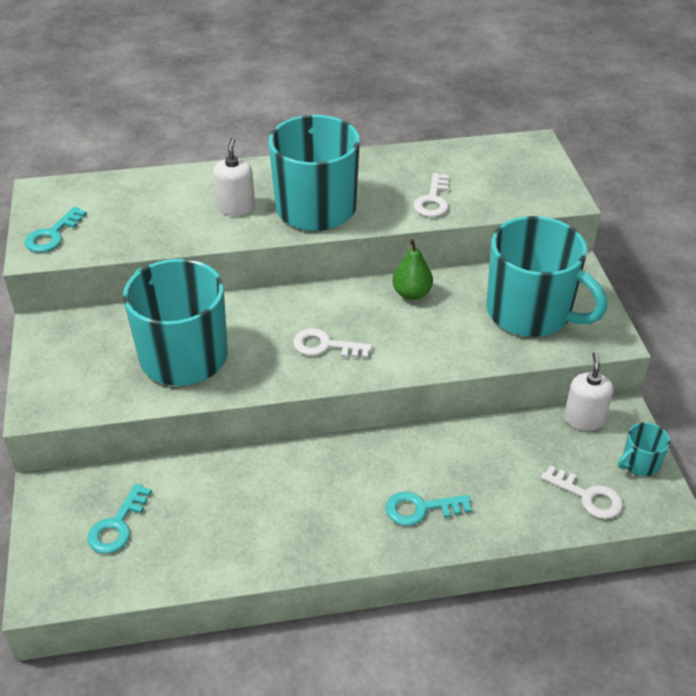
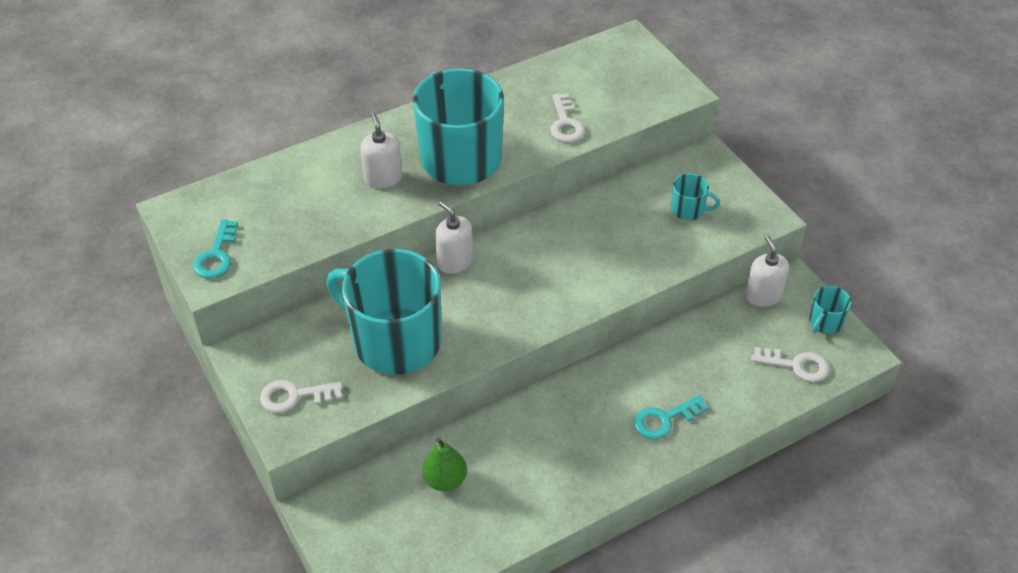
camera: 20 degrees left, 5 degrees up
(117, 526) = (404, 520): turquoise key -> none
(277, 301) = (455, 261): none -> white soap dispenser
(325, 346) = (523, 294): white key -> white key (294, 396)
(411, 294) = (575, 220): green pear -> green pear (445, 480)
(530, 312) = (688, 210): turquoise mug -> turquoise mug, size x0.41

